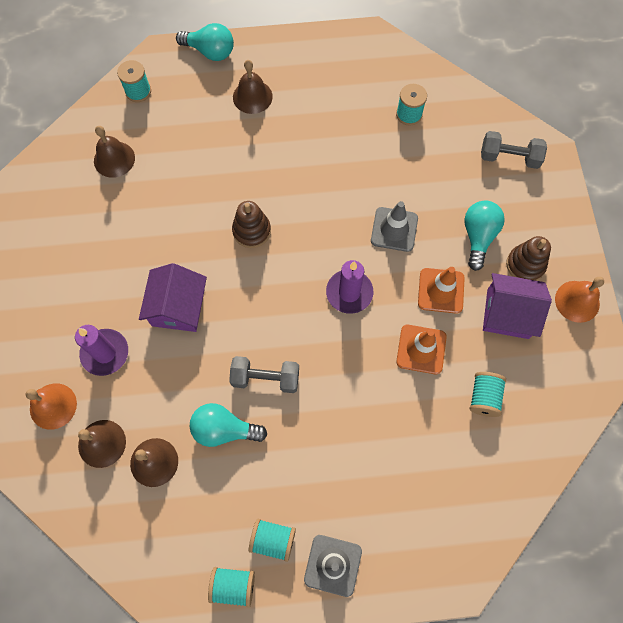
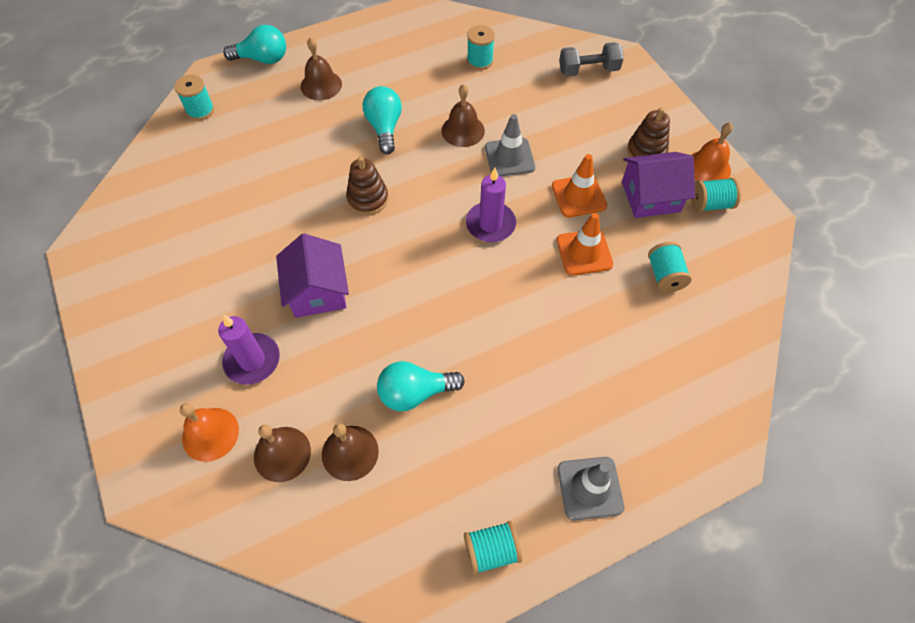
camera: 20 degrees left, 10 degrees down
(114, 159) = (196, 176): brown bell -> brown bell (463, 130)
(265, 378) = (439, 328): grey dumbbell -> none
(273, 540) = (515, 486): turquoise spool -> turquoise spool (710, 204)
(478, 237) = (592, 141): turquoise light bulb -> turquoise light bulb (384, 128)

